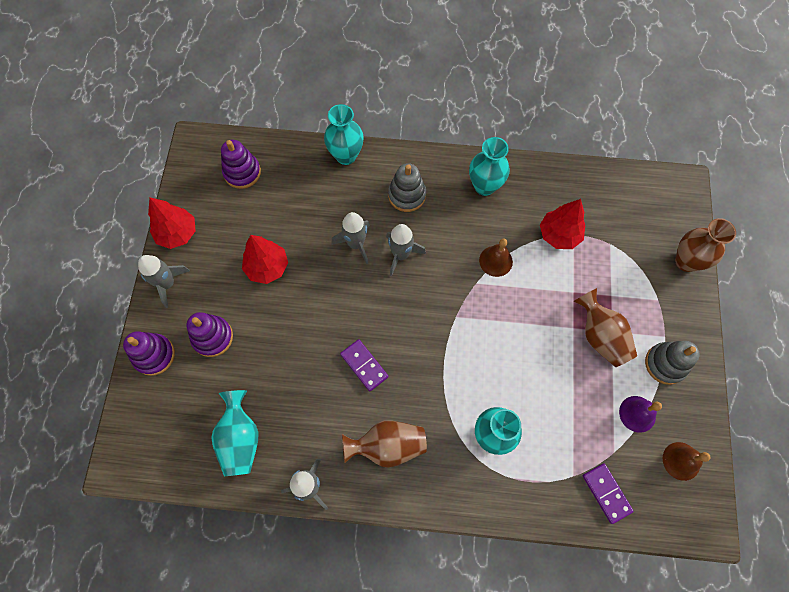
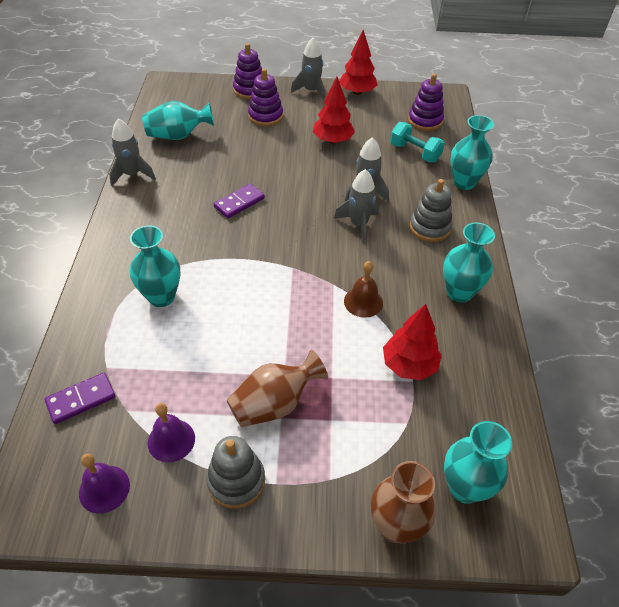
camera: 85 degrees right, 20 degrees down
(296, 191) = (414, 153): none -> turquoise dumbbell
(387, 446) = (161, 220): brown vase -> none
(655, 215) = (464, 487): none -> turquoise vase
(681, 461) = (104, 489): brown bell -> purple bell

